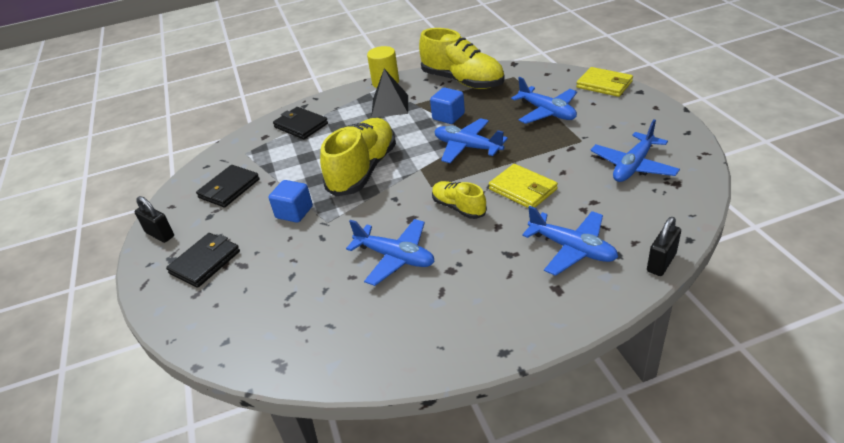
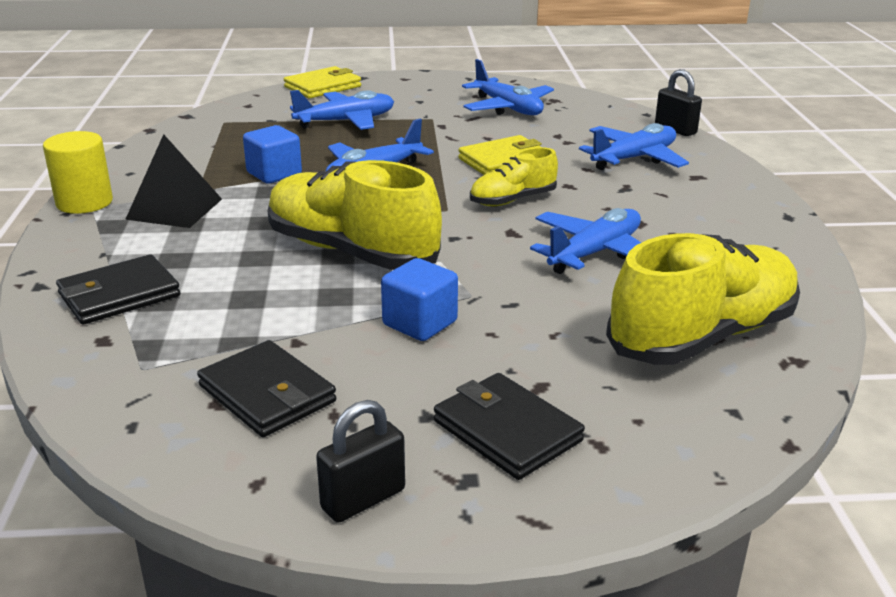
camera: 80 degrees left, 10 degrees down
(463, 81) = (183, 150): yellow shoe -> yellow shoe (702, 336)

